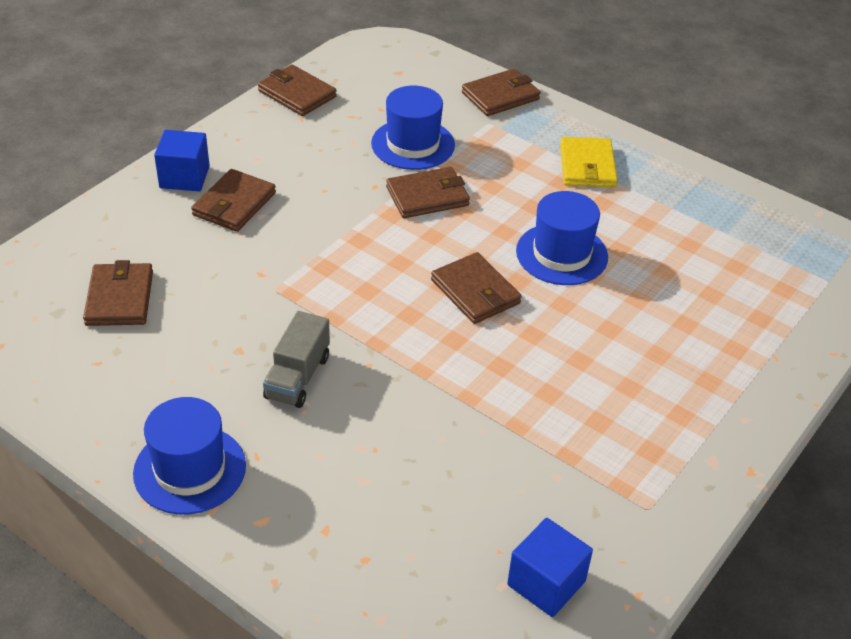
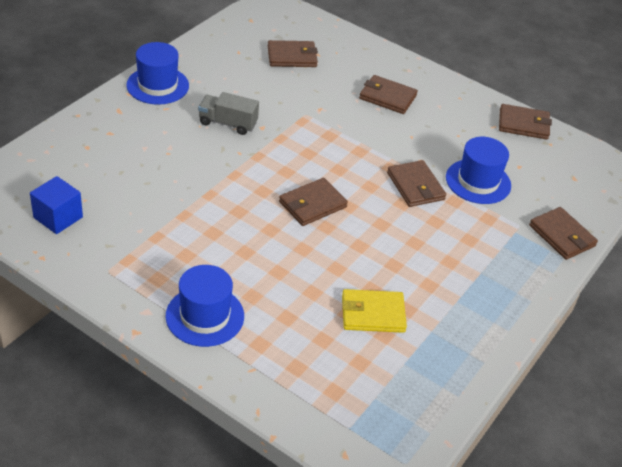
camera: 85 degrees right, 0 degrees up
(184, 177) = (411, 76): blue cube -> none
(297, 94) = (523, 124): brown wallet -> brown wallet turned 60 degrees clockwise
(561, 254) = (360, 254): blue hat -> blue hat (205, 316)
(587, 166) = (477, 281): yellow wallet -> yellow wallet (372, 313)

